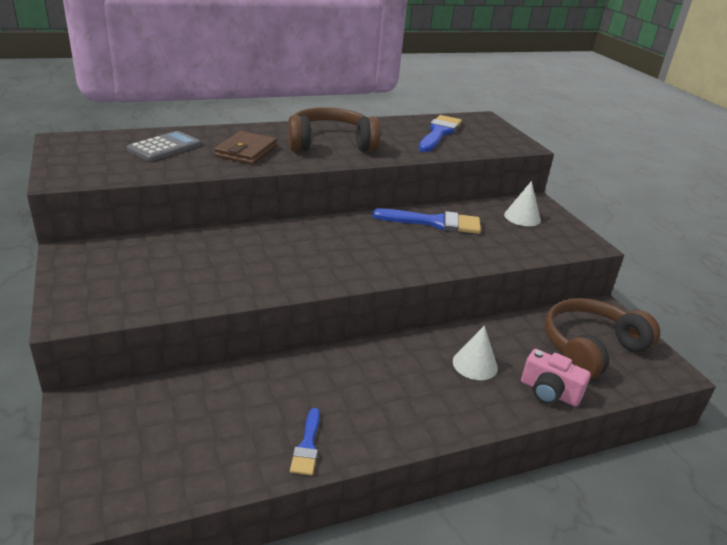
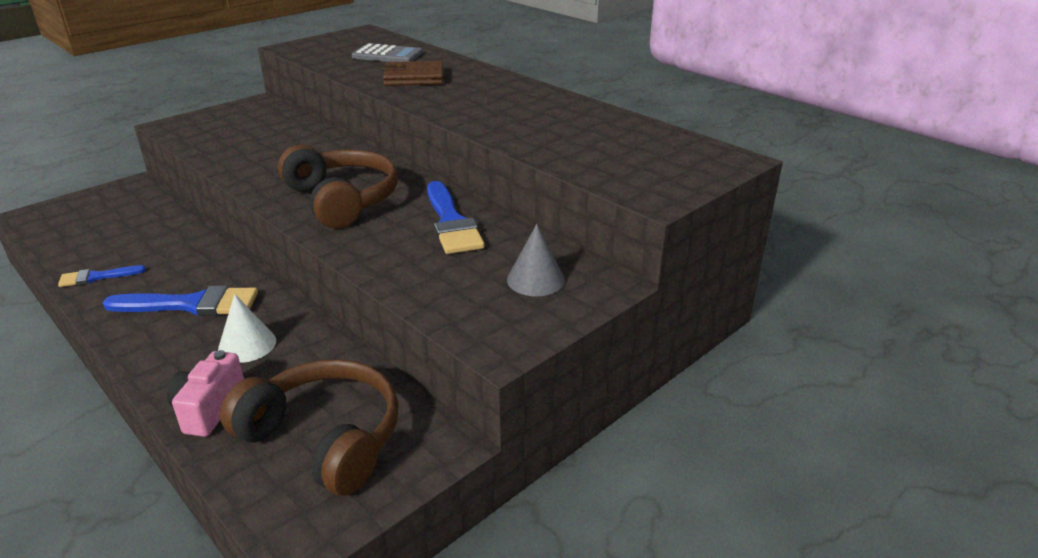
camera: 70 degrees right, 0 degrees up
(330, 144) = (484, 101): brown headphones -> brown headphones (342, 200)
(439, 133) = (612, 142): blue brush -> blue brush (191, 304)
(522, 217) = (535, 280): white cone -> grey cone

